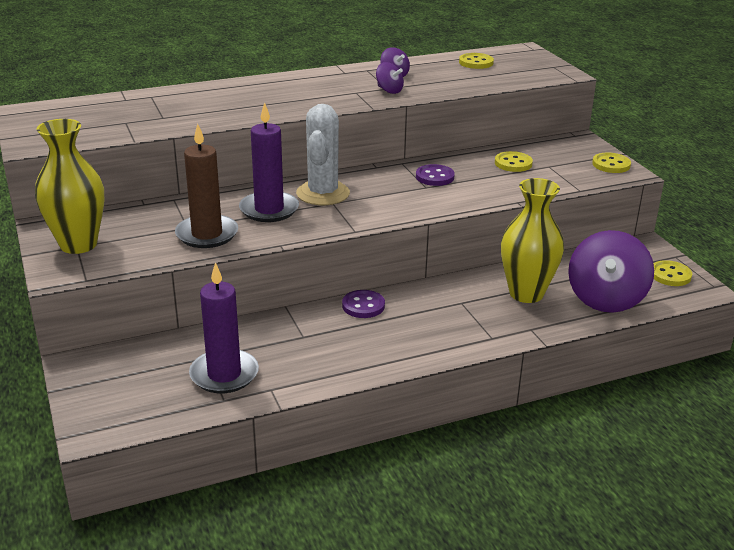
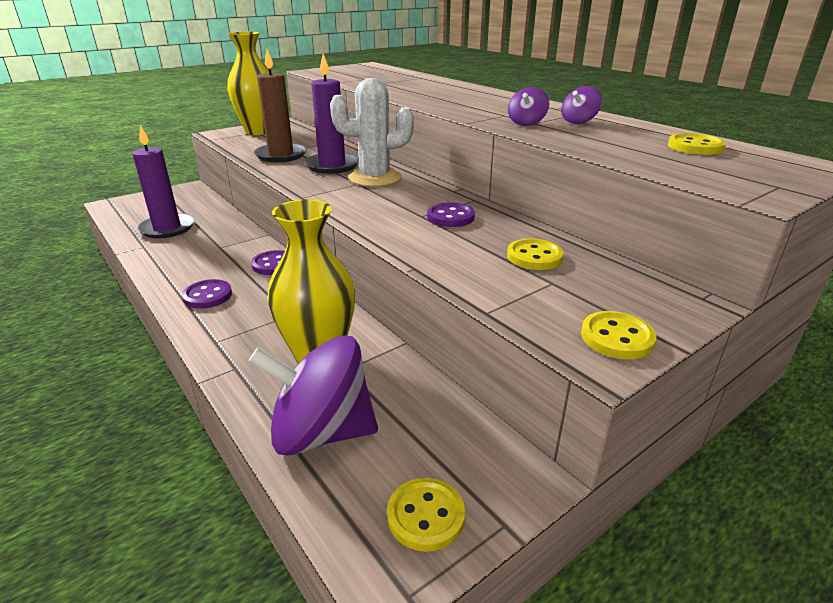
camera: 75 degrees right, 0 degrees up
(412, 342) = (207, 296): none -> purple button

